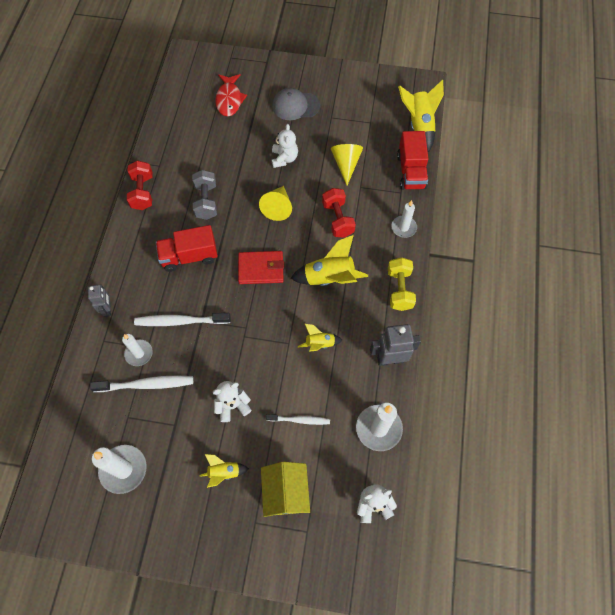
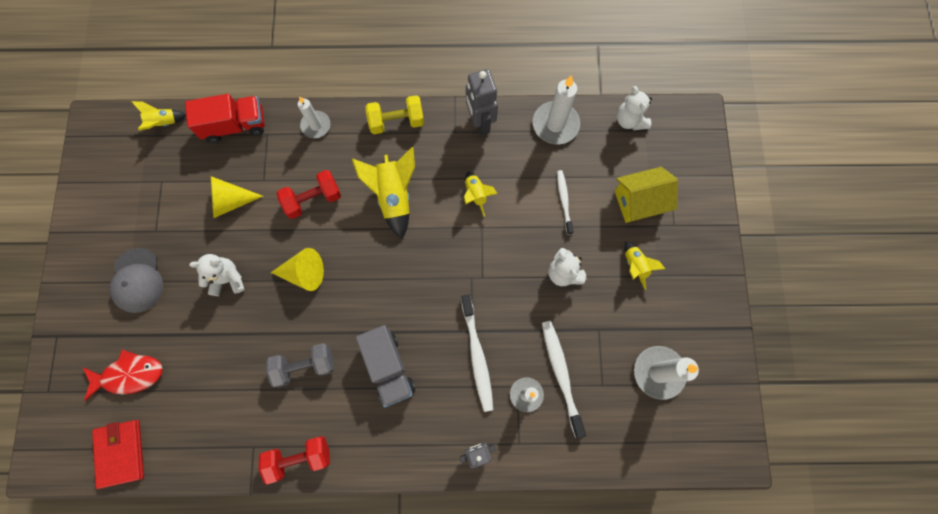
camera: 100 degrees left, 10 degrees up
(189, 256) = (388, 367): red truck -> grey truck
(261, 269) = (393, 276): red wallet -> red wallet (121, 453)
(419, 125) = (163, 123): yellow rocket -> yellow rocket, size x0.56

